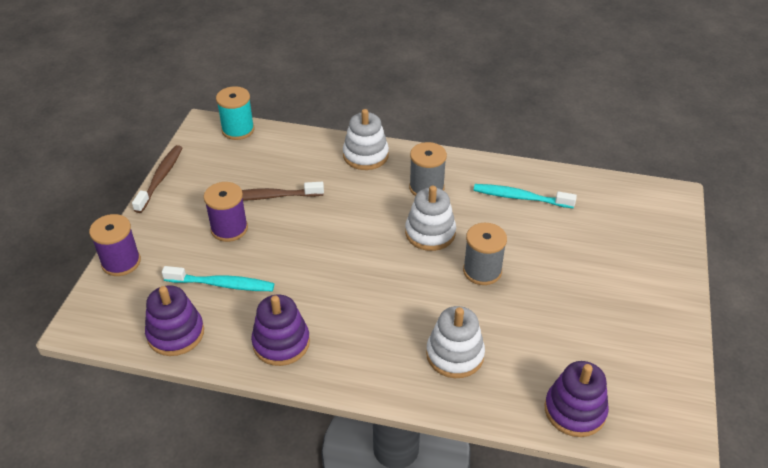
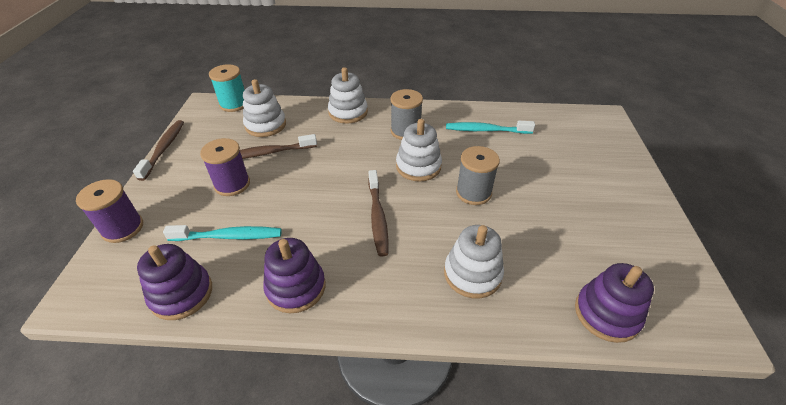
camera: 10 degrees left, 0 degrees up
(270, 161) = (265, 125): none -> white stacking toy
(373, 284) = (377, 217): none -> brown toothbrush

